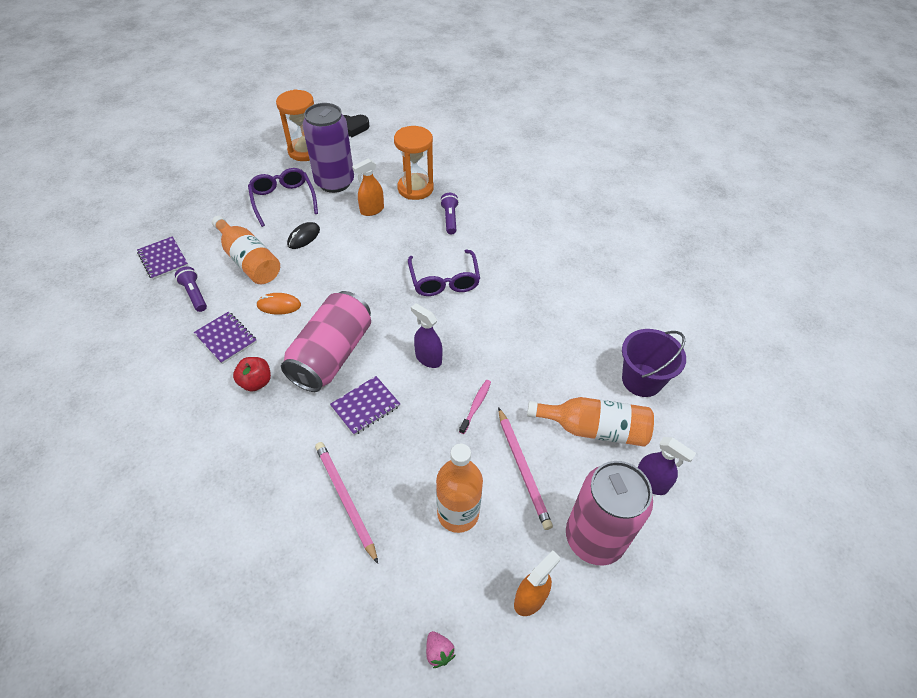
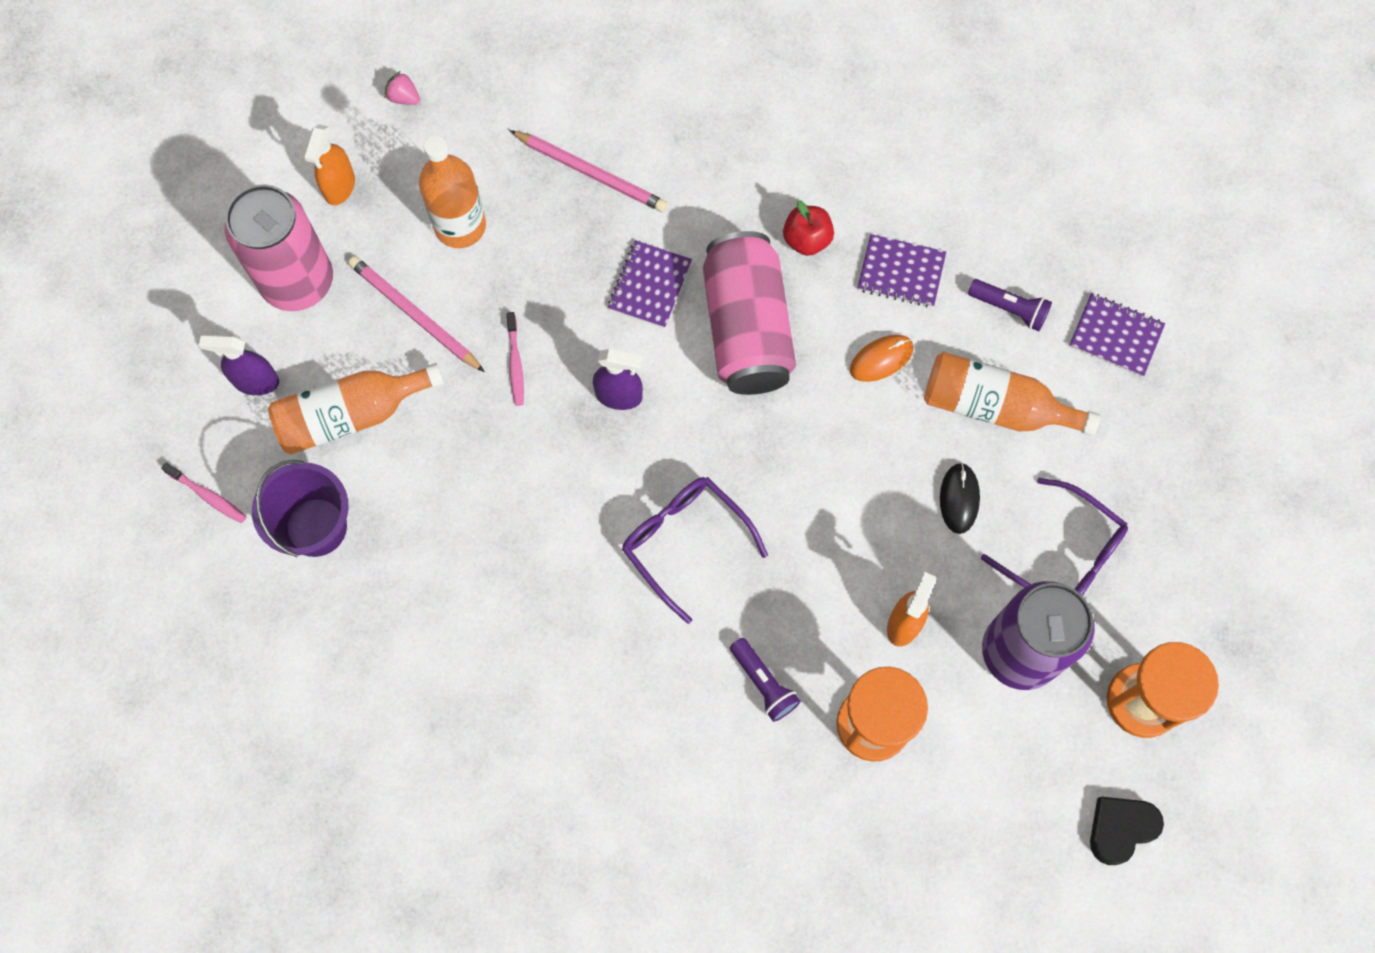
camera: 150 degrees right, 20 degrees up
(706, 429) = (207, 496): none -> pink toothbrush

